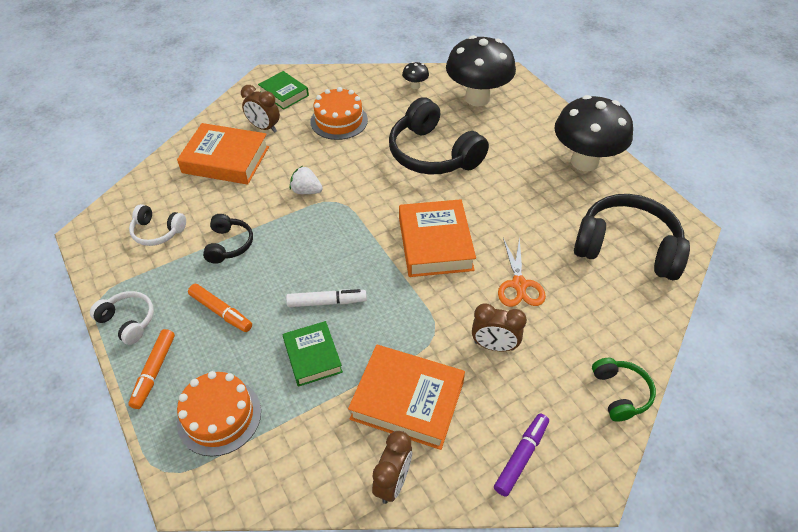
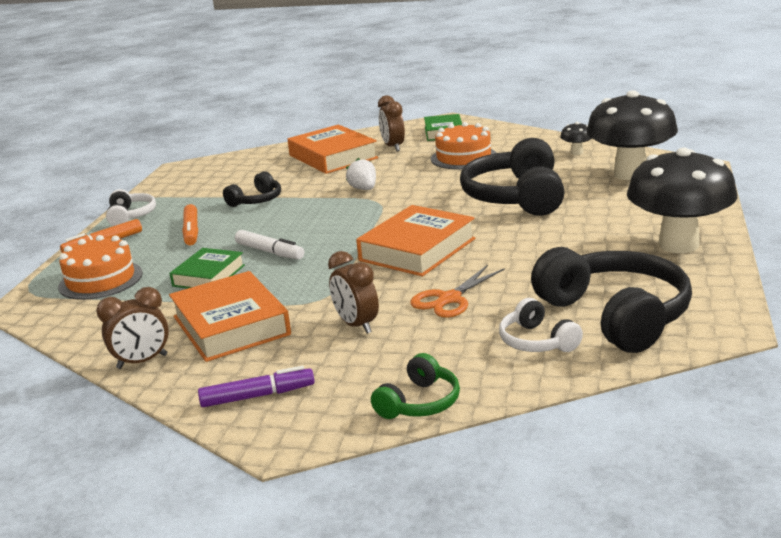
camera: 45 degrees right, 25 degrees down
(157, 232) = (222, 180): white headphones -> white headphones (537, 341)

